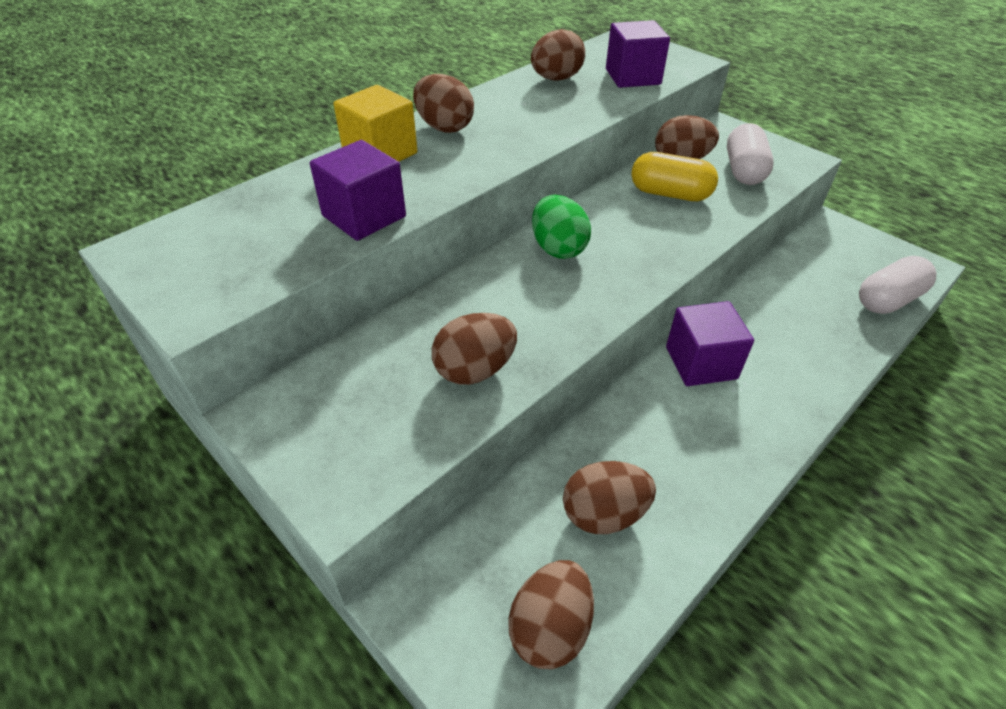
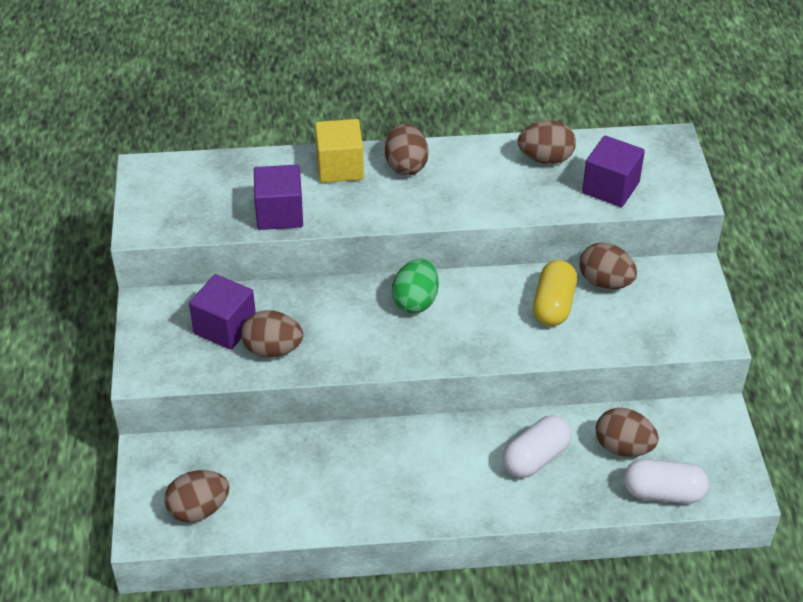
camera: 40 degrees right, 0 degrees up
(603, 514) = (285, 481): brown egg -> brown egg (623, 447)
(670, 194) = (553, 305): yellow capsule -> yellow capsule turned 45 degrees clockwise
(701, 363) = (455, 443): purple cube -> purple cube (225, 327)
(744, 171) = (644, 319): white capsule -> white capsule (536, 458)

